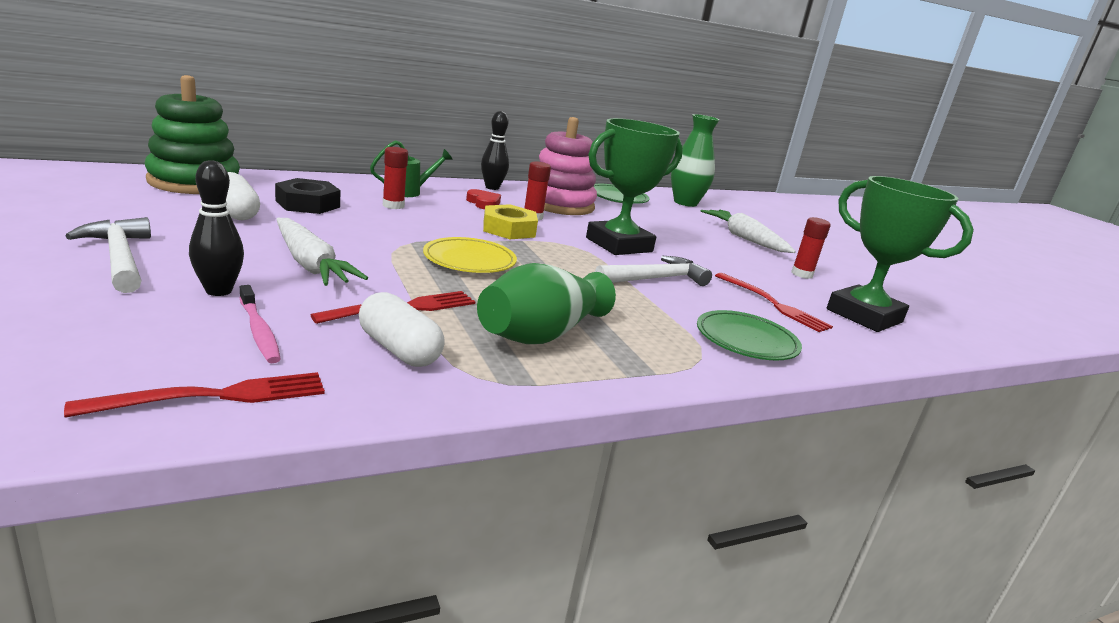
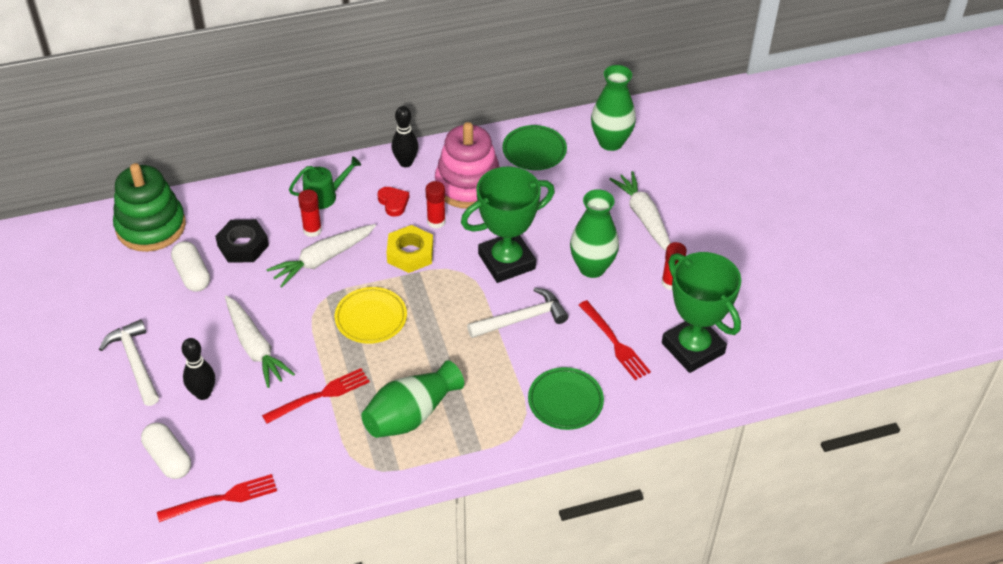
camera: 10 degrees right, 25 degrees up
(259, 331) = (234, 435): pink toothbrush -> none
(399, 349) = (317, 444): white capsule -> white capsule (168, 458)
(406, 221) = (323, 259): none -> white carrot
(713, 257) = (592, 267): none -> green vase

